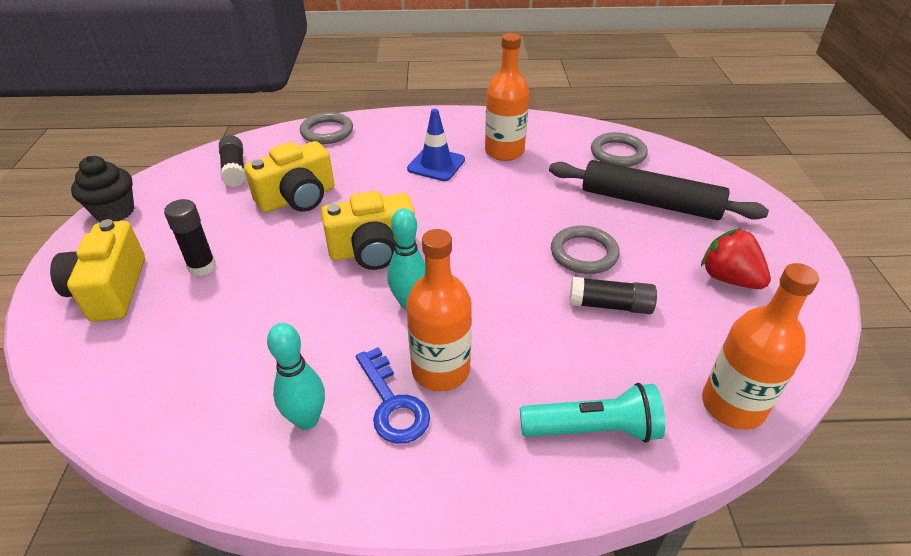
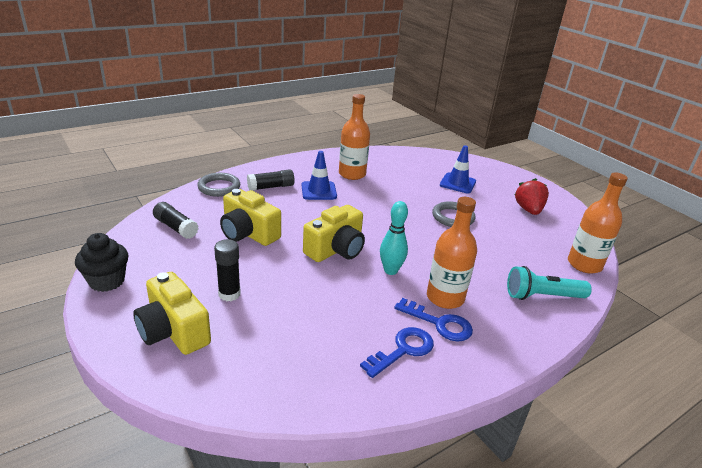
camera: 35 degrees left, 10 degrees down
(298, 198) = (248, 233): yellow camera -> yellow camera turned 105 degrees clockwise
(307, 419) = (403, 350): turquoise bowling pin -> blue key
(593, 429) = (542, 296): turquoise flashlight -> turquoise flashlight turned 150 degrees counterclockwise
(610, 305) = (491, 238): black glue stick -> black glue stick (271, 187)
(618, 153) = (415, 161): grey ring -> none
(649, 202) = (457, 183): black rolling pin -> blue traffic cone
(728, 278) = (528, 210): red strawberry -> red strawberry turned 75 degrees clockwise

